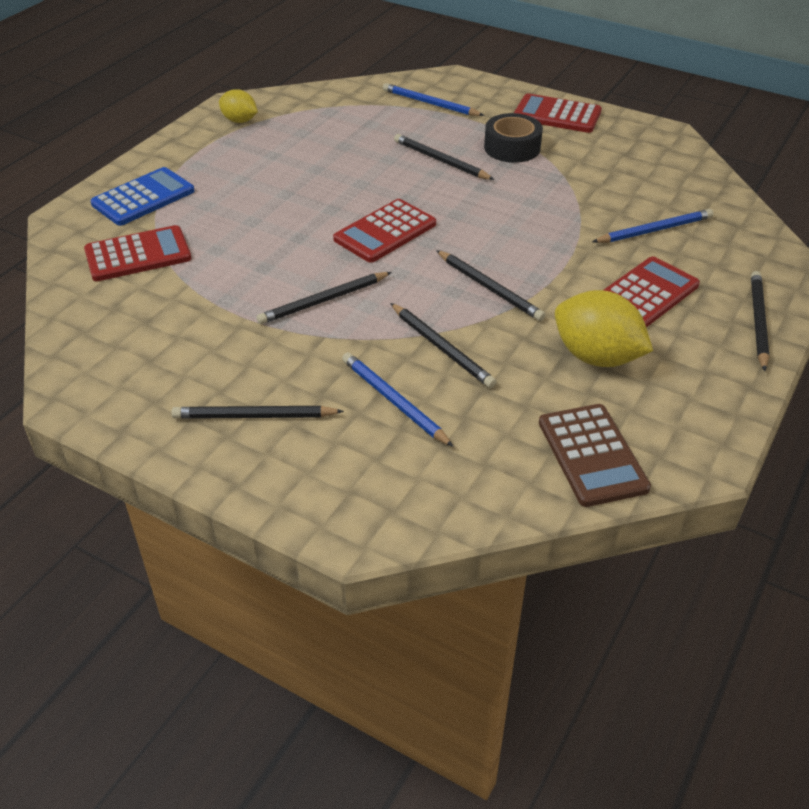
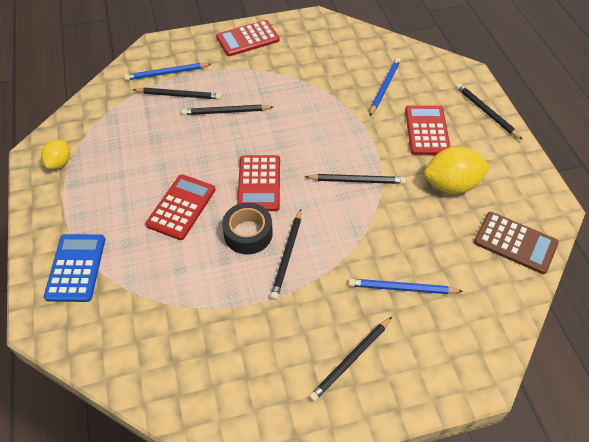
camera: 45 degrees left, 10 degrees up
(138, 255) = (134, 312): red calculator -> red calculator (181, 207)
(239, 121) = (60, 162): yellow lemon -> yellow lemon turned 60 degrees counterclockwise
(442, 348) = (382, 236): black pencil -> black pencil (179, 95)
(512, 148) = (252, 77): black tape -> black tape (248, 233)

